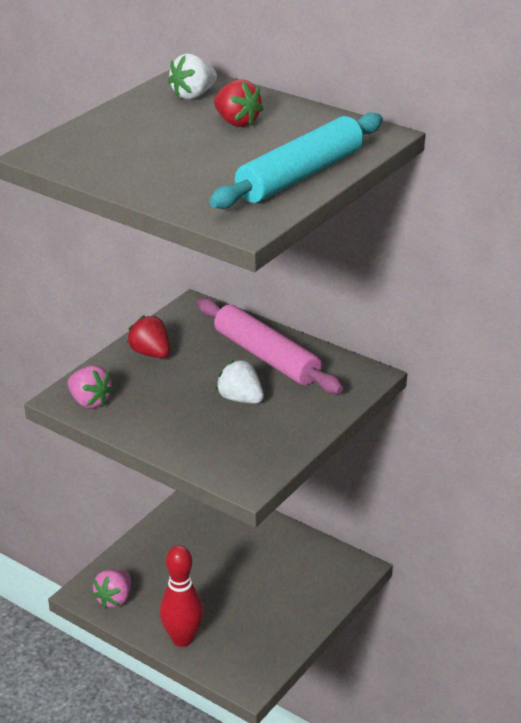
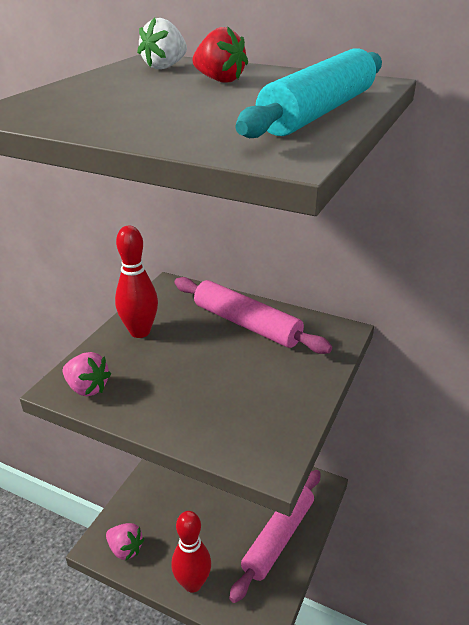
camera: 10 degrees left, 0 degrees up
(114, 599) = (125, 549): pink strawberry -> pink strawberry turned 75 degrees counterclockwise
(151, 353) = (140, 332): red strawberry -> red bowling pin
(240, 399) = (235, 368): white strawberry -> none
(289, 610) = (278, 537): none -> pink rolling pin

